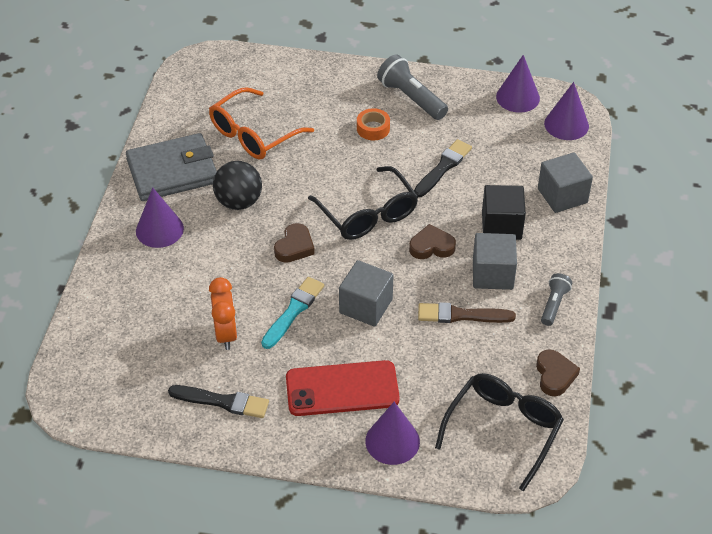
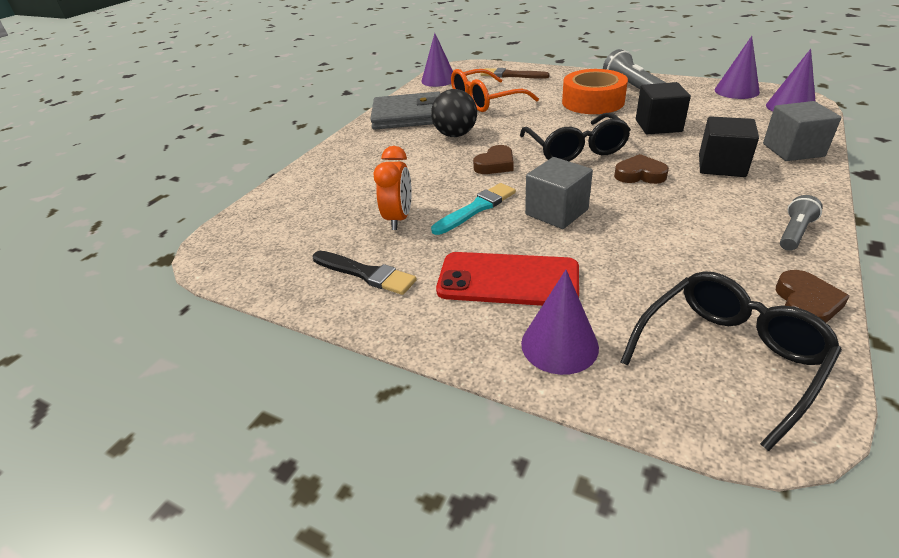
camera: 20 degrees right, 10 degrees down
(159, 229) = (377, 146): purple cone -> purple cone (438, 80)
(373, 128) = (593, 102): orange tape -> orange tape, size x2.00
(443, 167) = (658, 126): black brush -> black cube
(461, 315) = (670, 230): brown brush -> brown brush (511, 75)
(492, 274) = (711, 200): grey cube -> none

